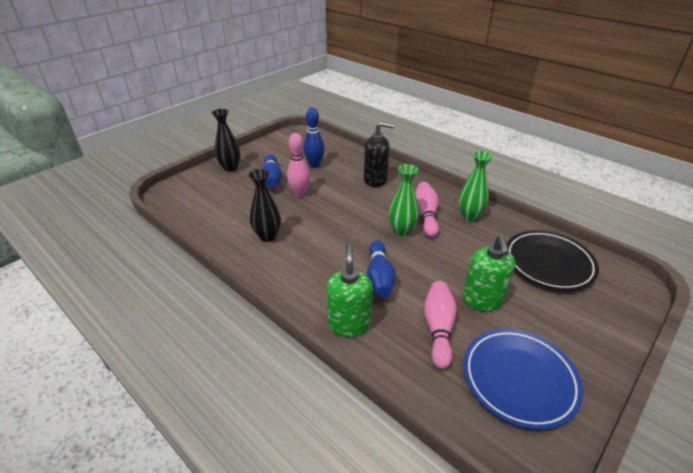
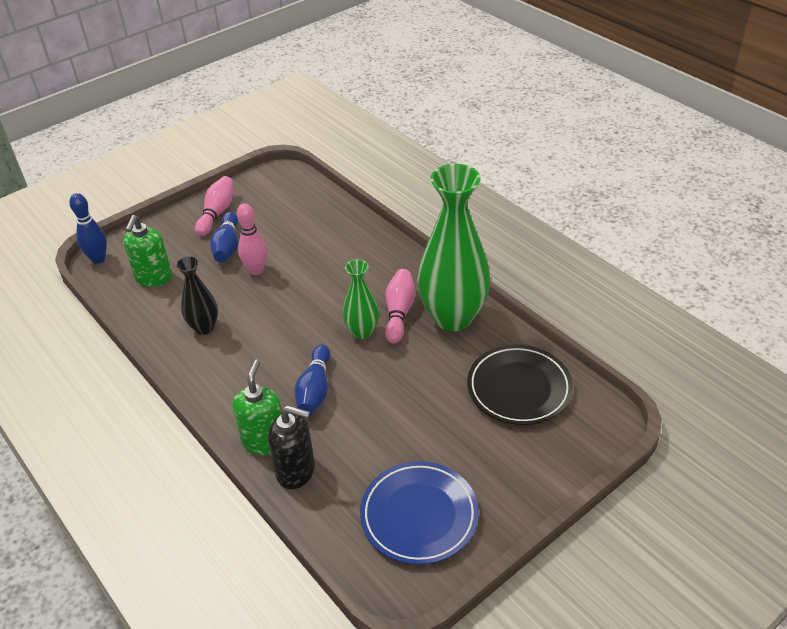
camera: 10 degrees right, 5 degrees up
(230, 167) = (181, 225): black vase -> none
(314, 165) = (286, 228): blue bowling pin -> blue bowling pin (98, 259)
(375, 180) = (356, 256): black soap dispenser -> black soap dispenser (296, 471)
(438, 329) = (357, 455): pink bowling pin -> pink bowling pin (217, 213)
(469, 216) = (453, 317): green vase -> green vase, size x1.98
(482, 300) = (419, 427): green soap dispenser -> green soap dispenser (154, 278)

